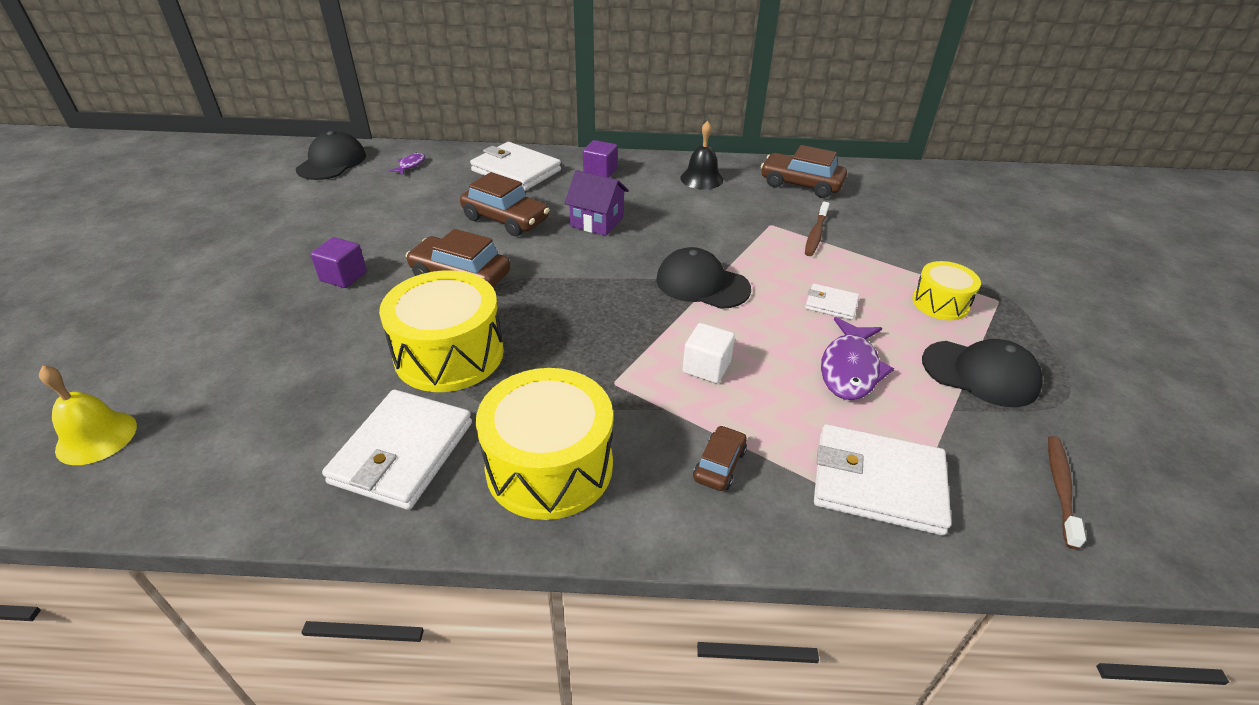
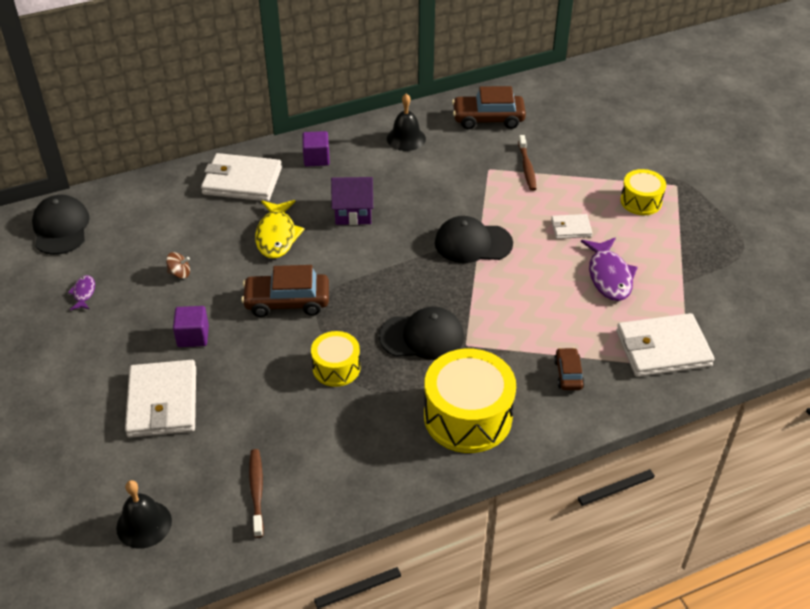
camera: 25 degrees left, 5 degrees up
(96, 437) = (144, 524): yellow bell -> black bell
(388, 222) = (179, 273): none -> brown spinning top
(402, 452) = (367, 446): white wallet -> white wallet (162, 402)
(410, 165) = (140, 206): purple fish -> purple fish (84, 293)
(449, 354) = (336, 368): yellow drum -> yellow drum, size x0.56
(506, 219) = (277, 235): brown car -> yellow fish
(706, 367) = (518, 310): white cube -> none
(980, 374) = (688, 250): black cap -> black cap (422, 336)
(1060, 488) = (760, 312): brown toothbrush -> brown toothbrush (256, 491)

